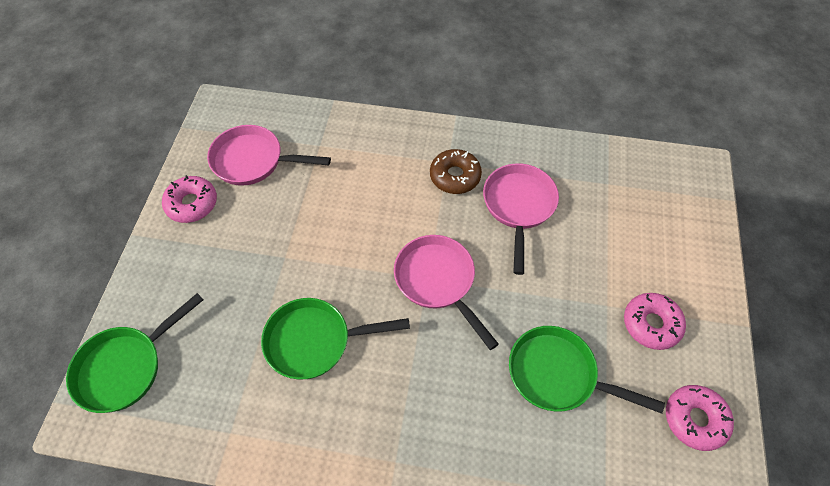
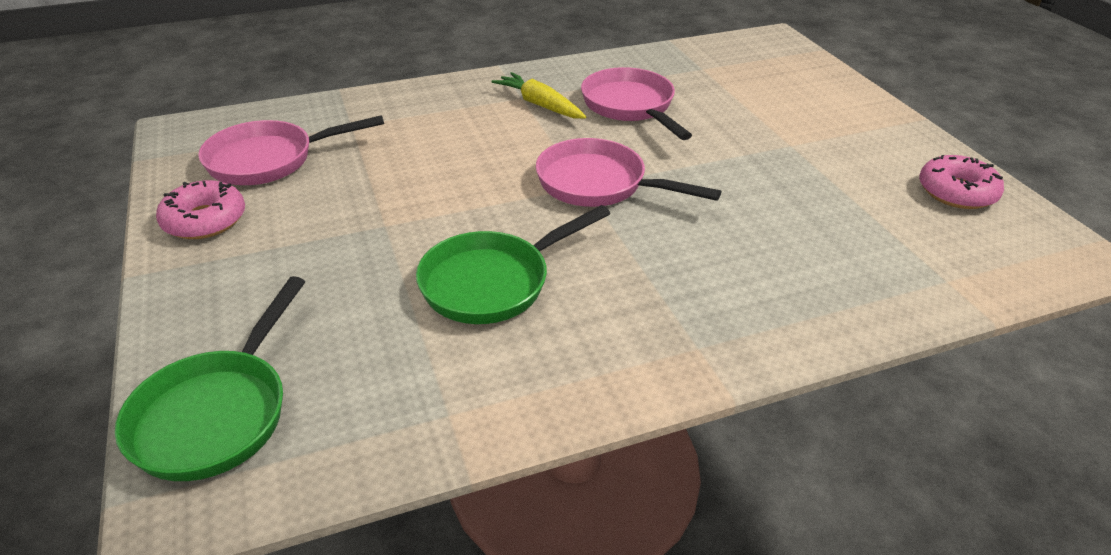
camera: 30 degrees left, 20 degrees down
(455, 176) = (540, 105): brown donut -> yellow carrot
(558, 375) = (799, 208): green pan -> none
(651, 324) = (845, 144): pink donut -> none

